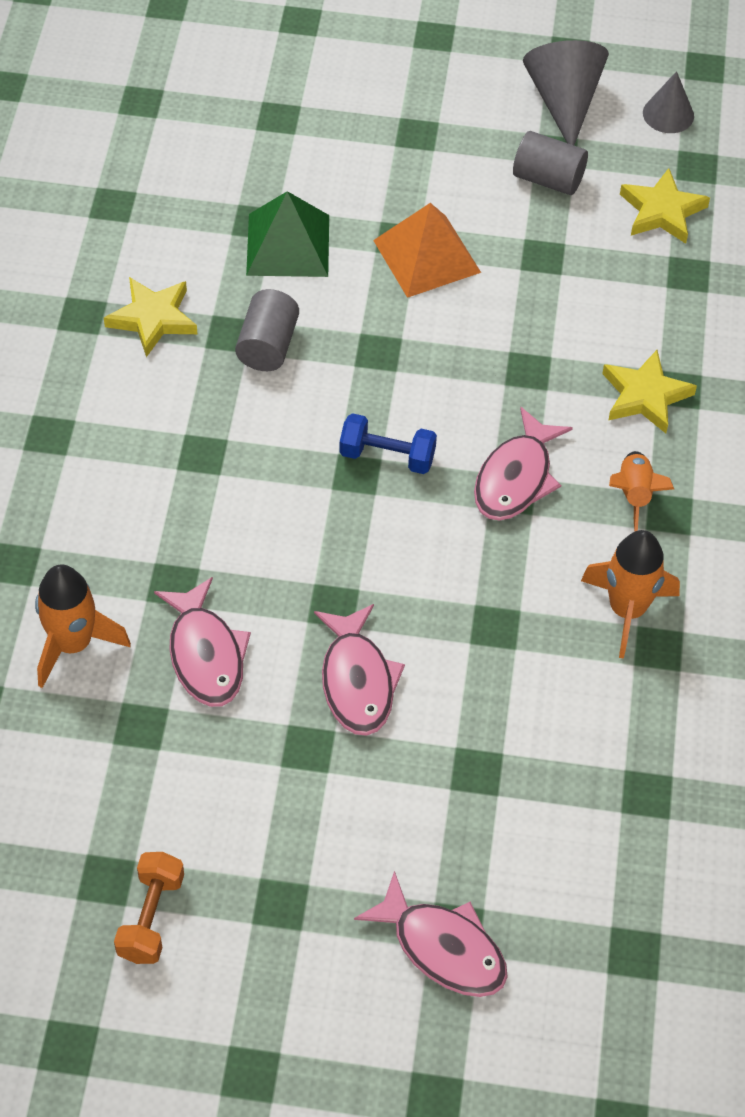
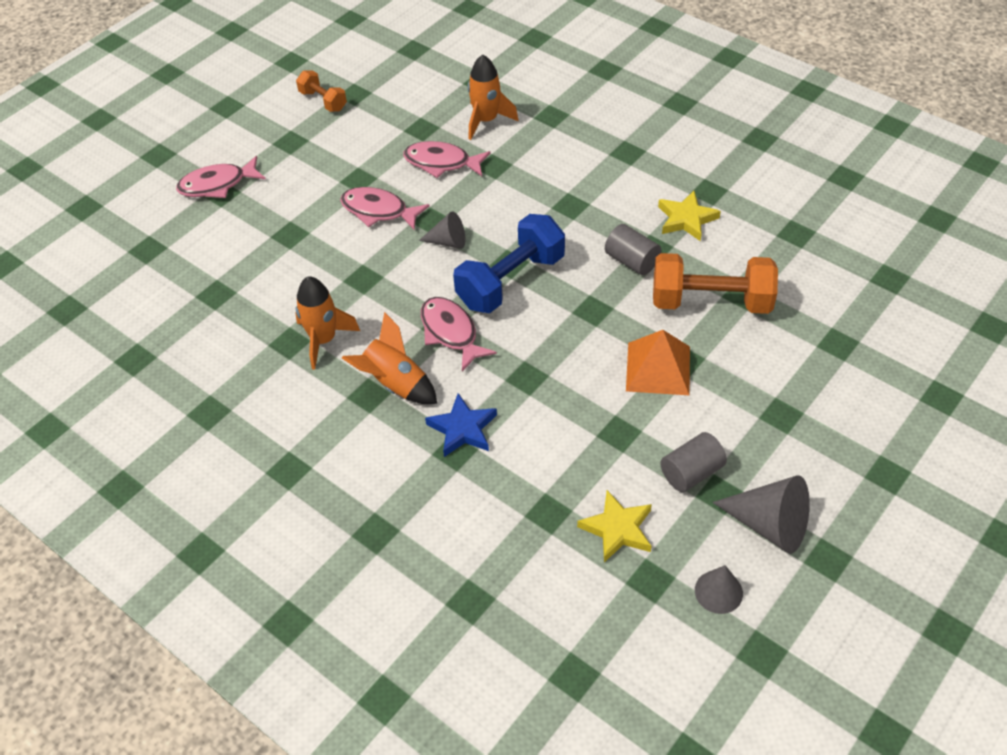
camera: 125 degrees right, 5 degrees down
(288, 245) = (711, 302): green pyramid -> orange dumbbell
(362, 562) = (448, 241): none -> grey cone
(387, 456) = (510, 281): blue dumbbell -> blue dumbbell, size x1.86
(634, 495) = (395, 384): orange rocket -> orange rocket, size x1.52
(645, 396) = (463, 429): yellow star -> blue star

